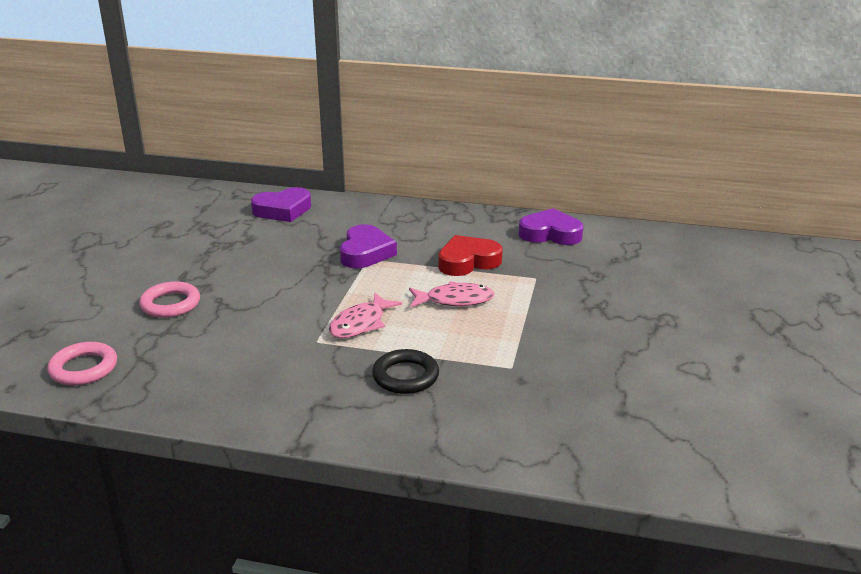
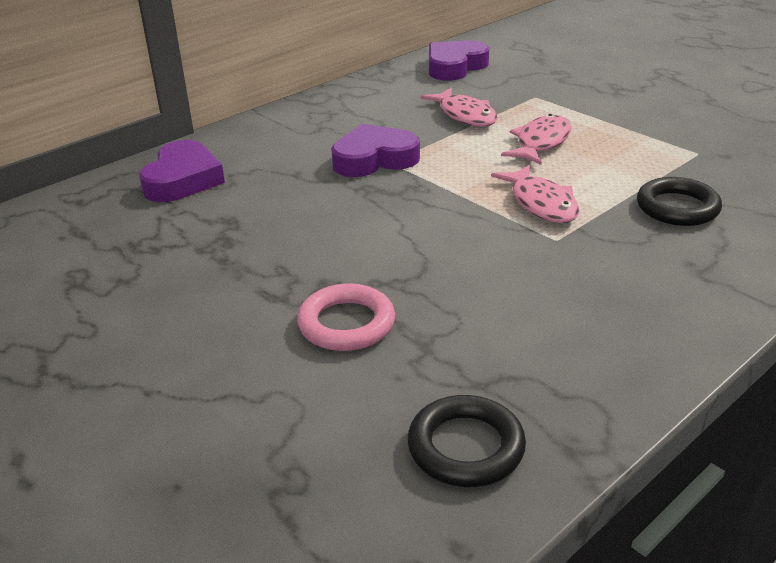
camera: 55 degrees left, 5 degrees up
(84, 368) = (466, 447): pink ring -> black ring
(365, 253) = (374, 159): purple heart -> purple heart turned 60 degrees counterclockwise
(468, 262) = (465, 115): red heart -> pink fish

